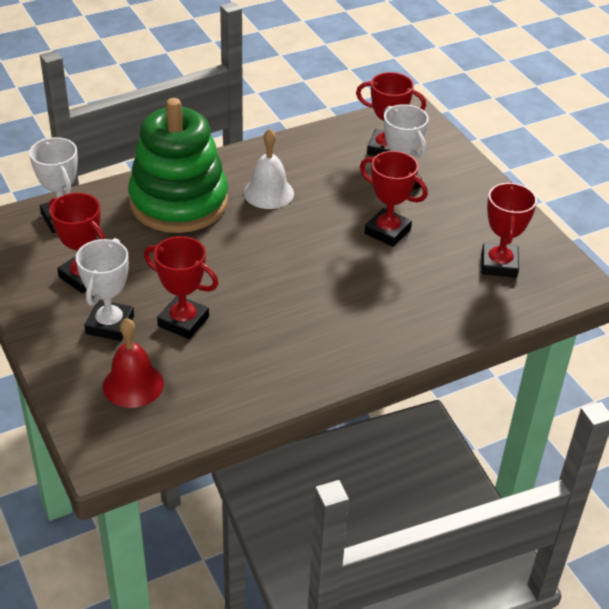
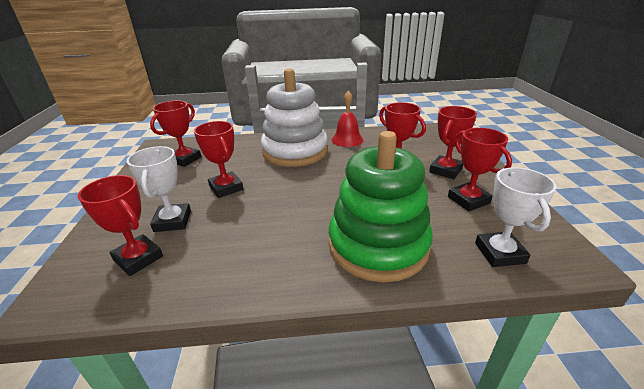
camera: 155 degrees left, 10 degrees down
(110, 325) = (445, 170): white trophy -> red trophy
(133, 384) = (431, 145): red bell -> red bell (347, 140)
(268, 193) = (289, 236): white bell -> none
(352, 318) = (295, 151): none -> white stacking toy

